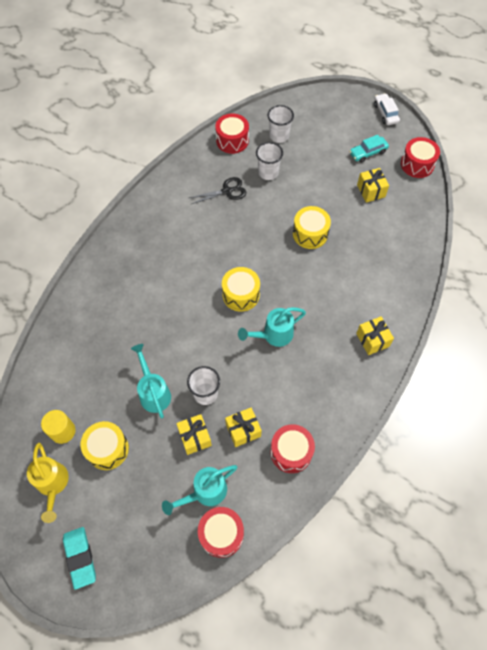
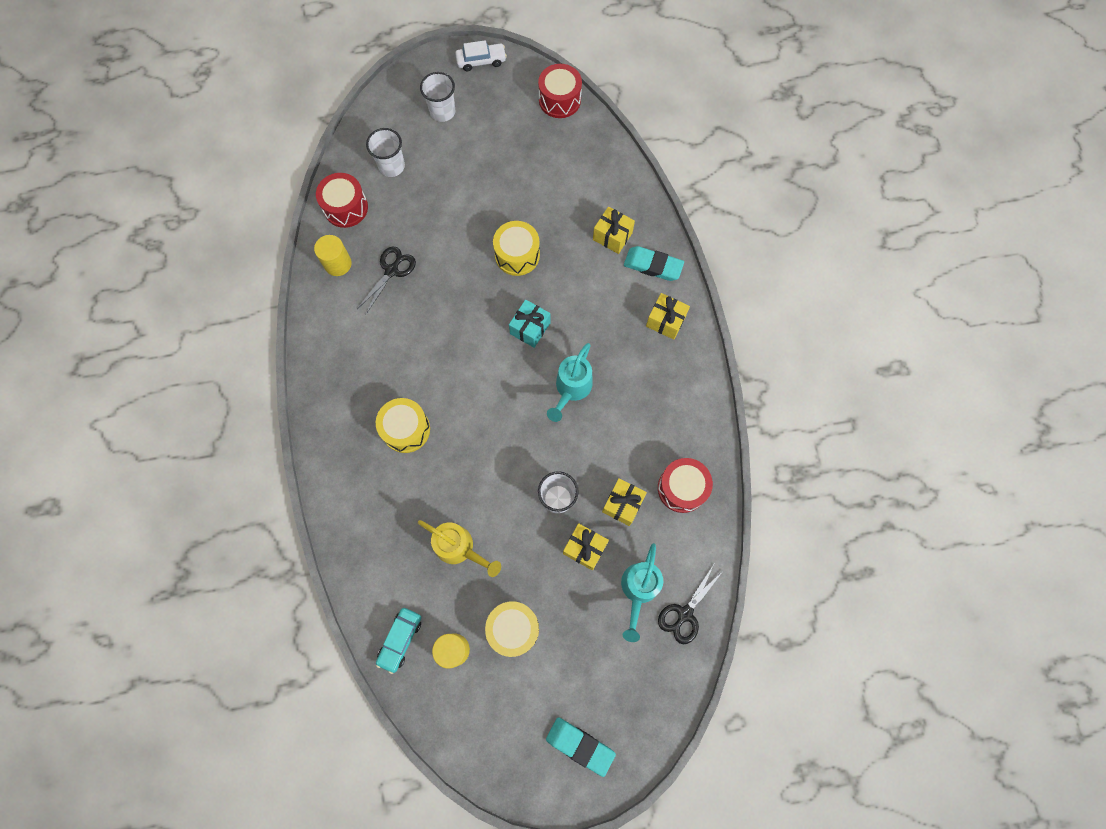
camera: 40 degrees left, 10 degrees up
(53, 484) = (492, 706): yellow watering can -> yellow watering can (459, 548)
(153, 392) = (507, 538): turquoise watering can -> none
(200, 167) = (338, 264): none -> yellow cylinder
(221, 534) = (685, 613): red drum -> black scissors
(241, 295) = (504, 372): yellow drum -> yellow drum (406, 429)
(268, 172) = (417, 217): white cup -> white cup (442, 111)
(280, 281) = (530, 328): none -> turquoise gift
(368, 153) = (500, 121): turquoise car -> turquoise car (400, 639)
(371, 191) = (538, 163): yellow gift -> yellow gift (612, 236)
(385, 113) = (481, 61): white car -> white car turned 135 degrees clockwise
(393, 300) = (653, 266): none -> turquoise eraser

